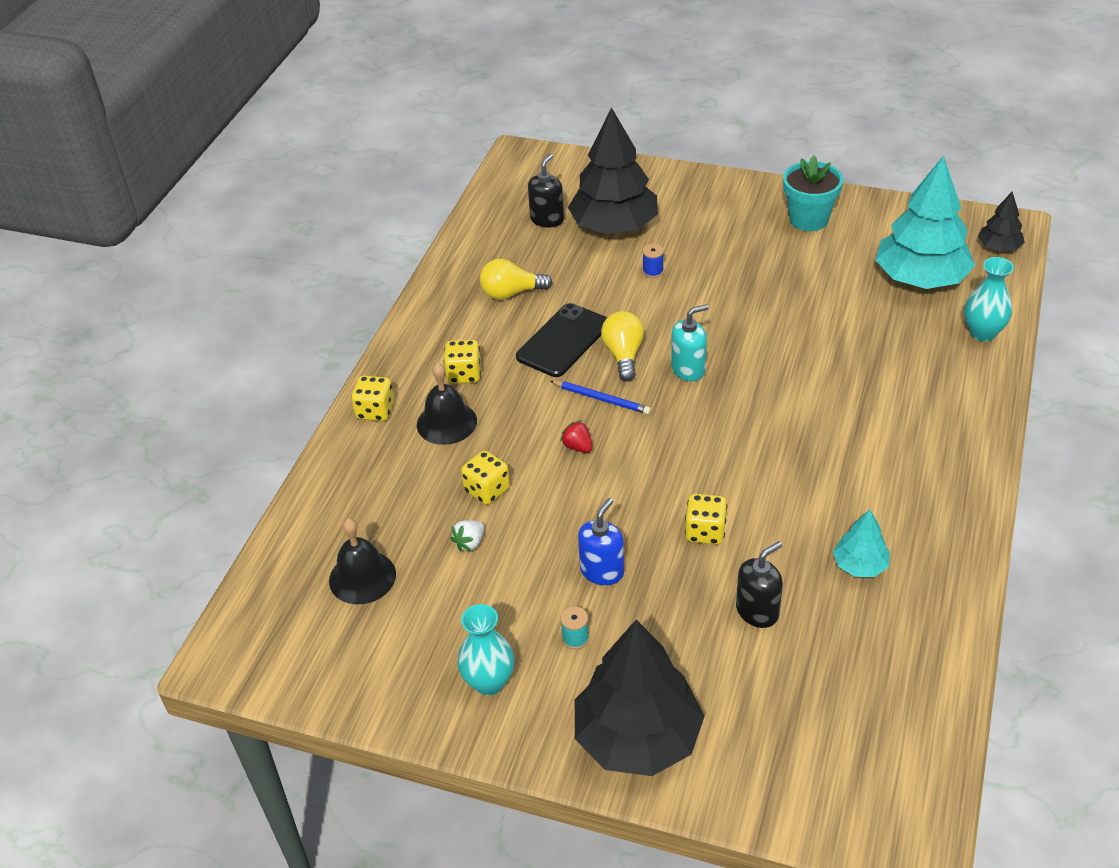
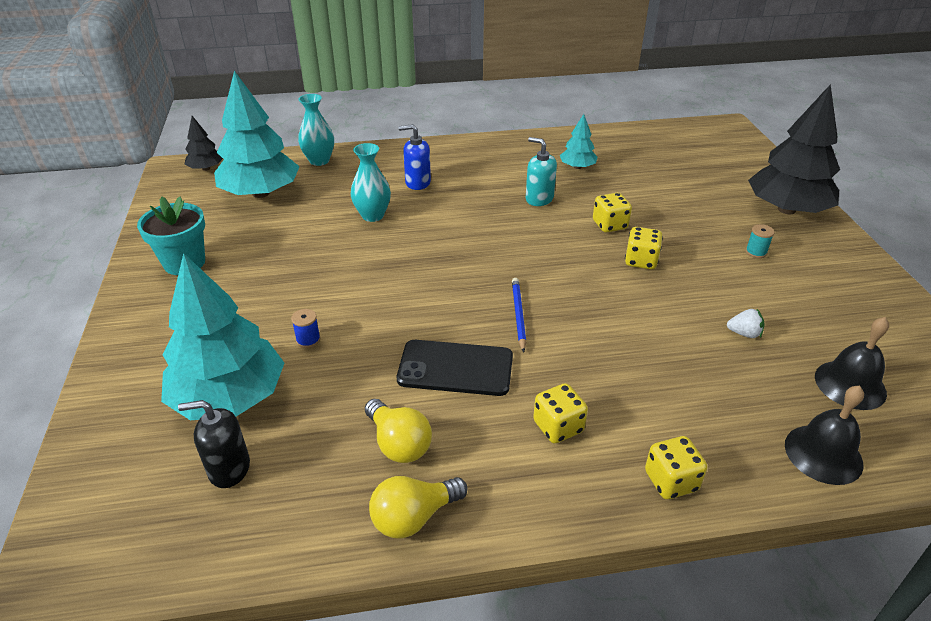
camera: 120 degrees left, 5 degrees down
(446, 422) = (634, 410): black bell -> black bell (823, 454)
(487, 490) = (683, 345): yellow dice -> yellow dice (641, 261)
(489, 682) = (834, 277): turquoise vase -> turquoise vase (372, 215)
(578, 447) = (586, 310): red strawberry -> none
(602, 571) = (691, 258): blue soap dispenser -> blue soap dispenser (417, 182)
(614, 226) = (229, 397): black tree -> turquoise tree
(623, 355) = (450, 320): yellow light bulb -> yellow light bulb (414, 517)
(688, 369) = (444, 277): turquoise soap dispenser -> turquoise soap dispenser (539, 199)
(757, 611) = (651, 192): black soap dispenser -> none

